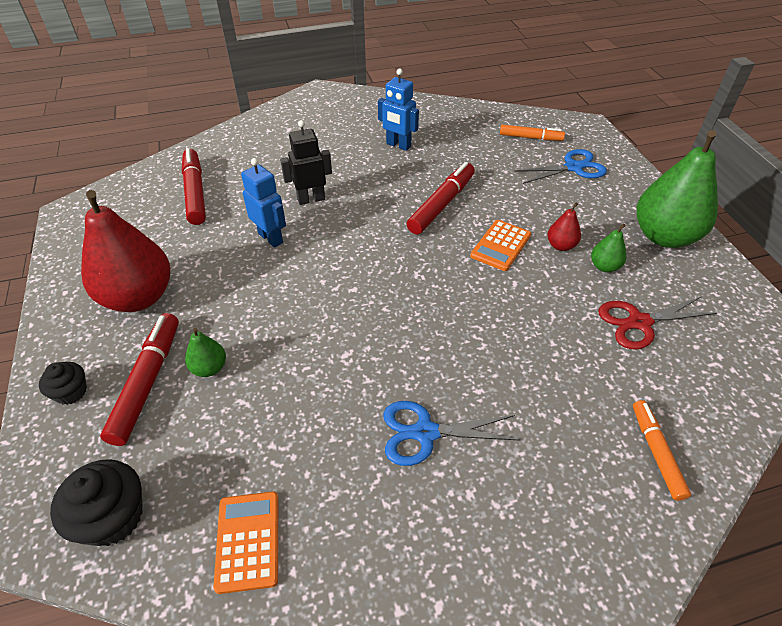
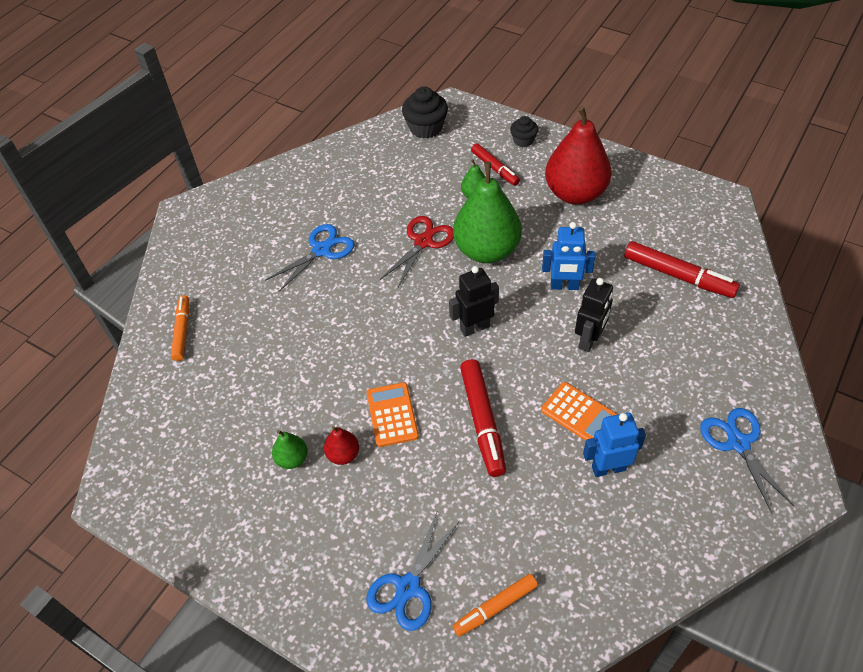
camera: 140 degrees right, 5 degrees up
(148, 382) = (495, 168): red marker -> red marker, size x0.65
(248, 541) = (358, 160): orange calculator -> orange calculator (579, 414)
(317, 116) = (738, 443): none -> blue scissors
(373, 257) = (474, 327): none -> black robot
(639, 322) = (235, 420): red scissors -> red scissors (423, 242)
(656, 452) = (182, 331): orange marker -> orange marker turned 135 degrees counterclockwise
(664, 236) = (258, 543): green pear -> green pear (487, 250)

